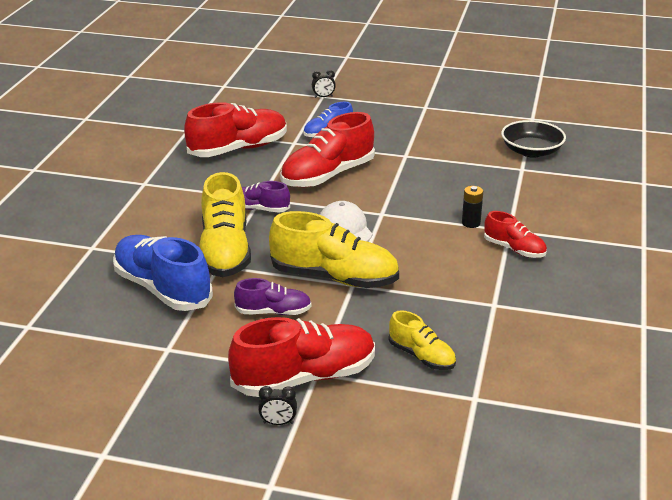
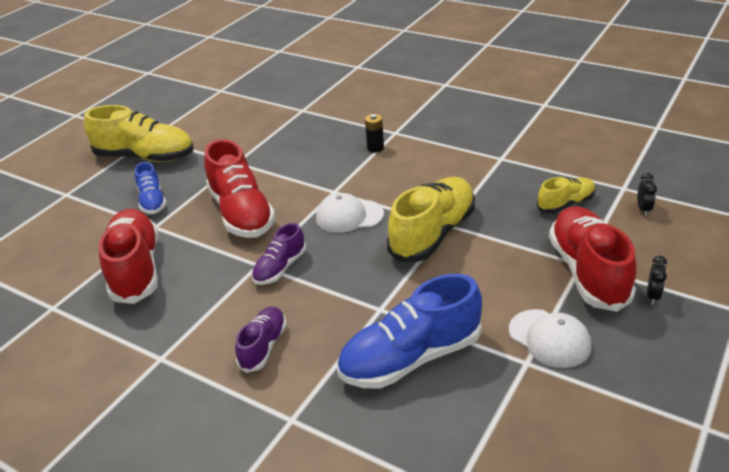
camera: 70 degrees left, 5 degrees up
(200, 359) = (549, 338): none -> white cap
(225, 251) = (354, 301): yellow shoe -> yellow shoe (145, 157)
(273, 312) = (479, 279): purple shoe -> purple shoe (263, 346)
(323, 97) = (68, 194): black clock -> black clock (643, 209)
(514, 249) = (425, 135): red shoe -> none
(531, 151) = (276, 101): black bowl -> none

